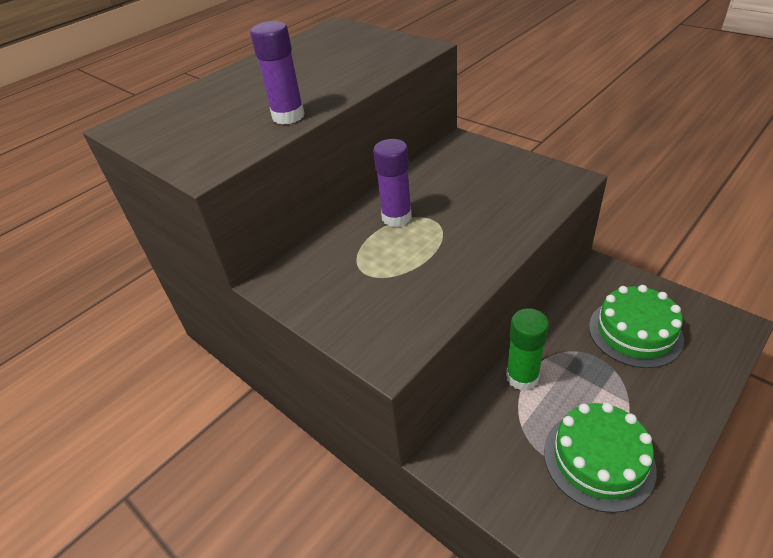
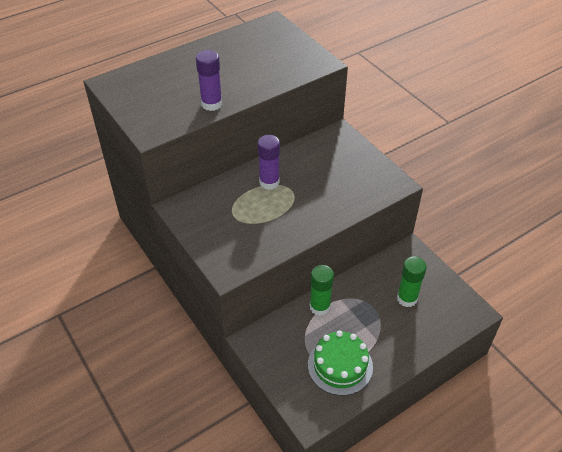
camera: 10 degrees right, 5 degrees up
(635, 332) = (407, 298): green cake -> green glue stick

